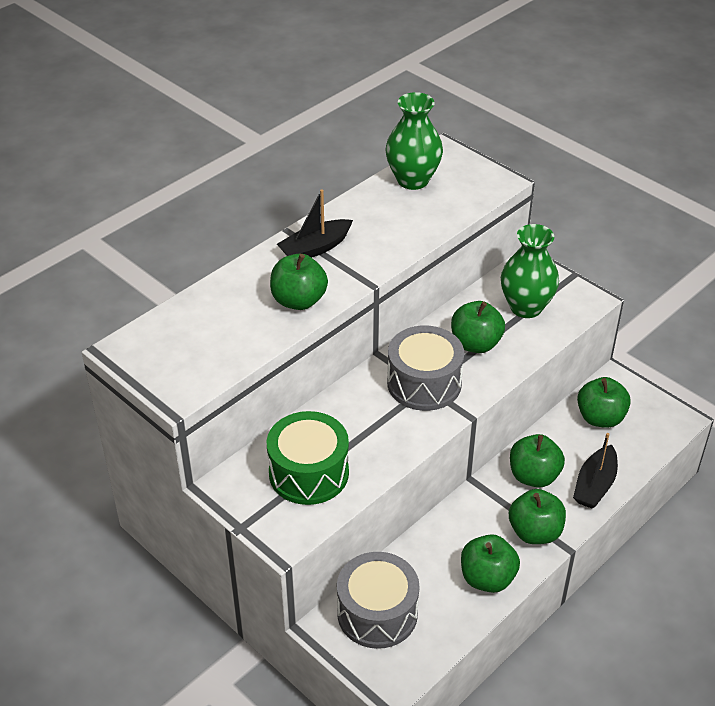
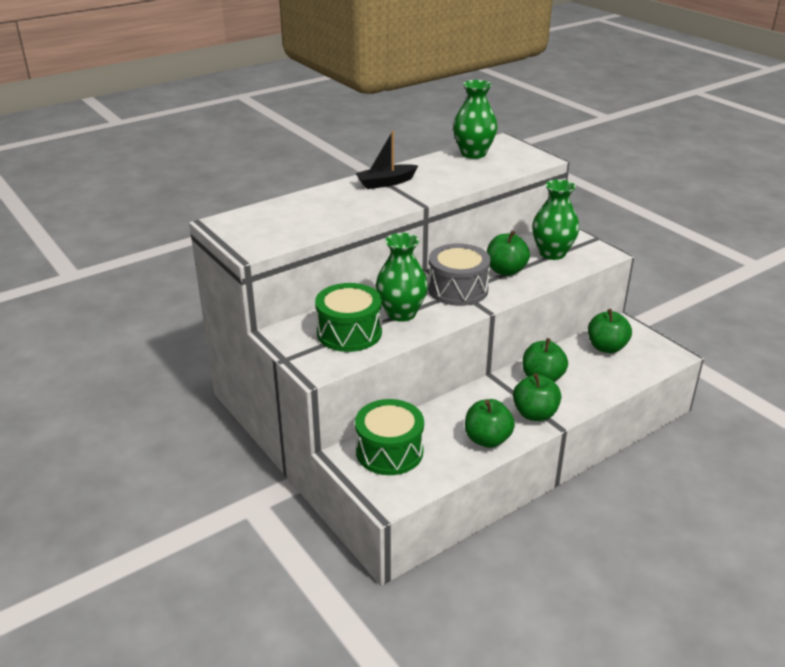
camera: 10 degrees right, 10 degrees down
(299, 301) = (363, 208): green apple -> none
(364, 432) = (401, 313): none -> green vase
(377, 613) = (389, 451): grey drum -> green drum
(595, 485) = (592, 389): black boat -> none

